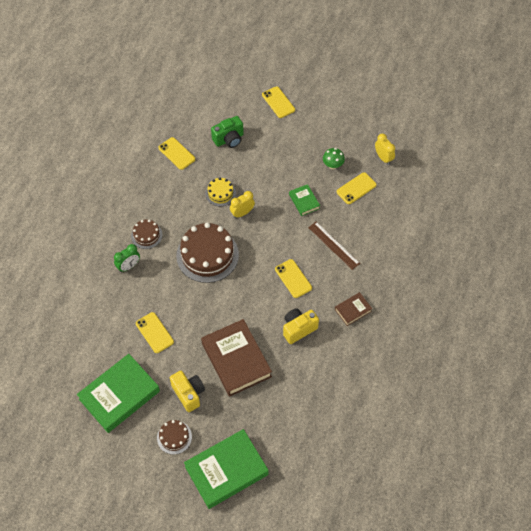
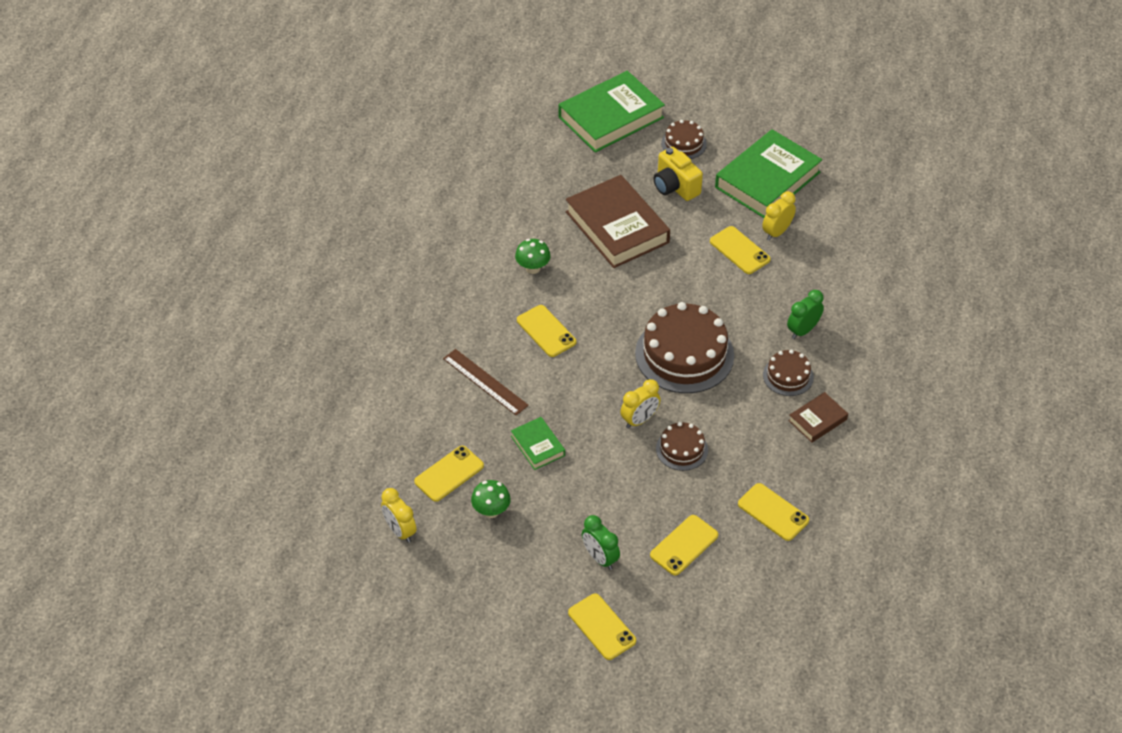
camera: 175 degrees right, 10 degrees down
(125, 346) = (777, 232): none -> yellow clock
(220, 193) = (682, 449): yellow cake -> brown cake
(229, 139) = (684, 545): green camera -> yellow phone
(275, 136) = (600, 558): none -> green clock
(298, 329) = (533, 268): yellow camera -> green mushroom
(353, 310) = (453, 296): brown book -> brown book (817, 420)

